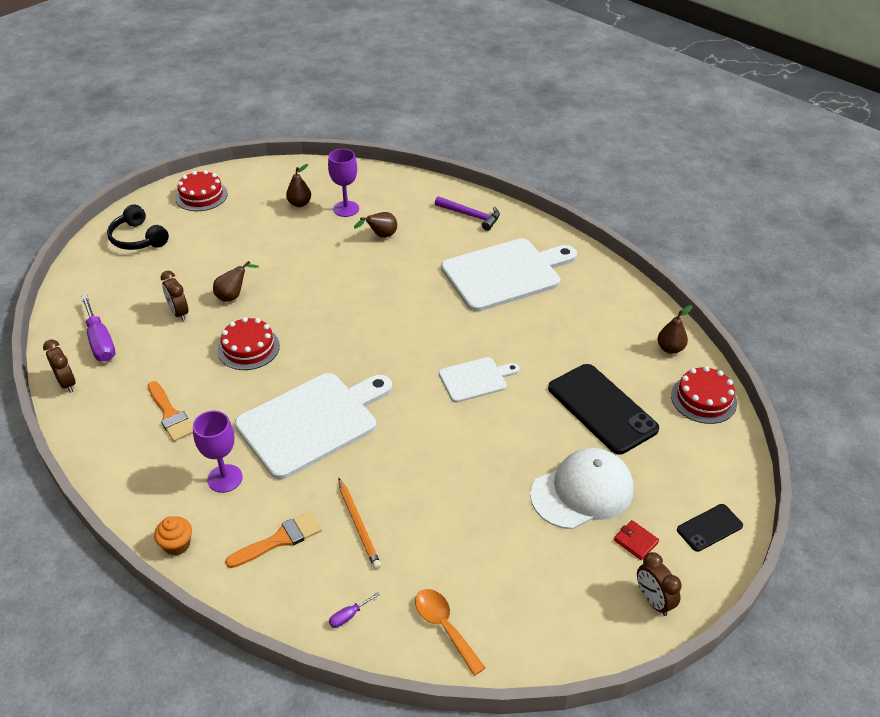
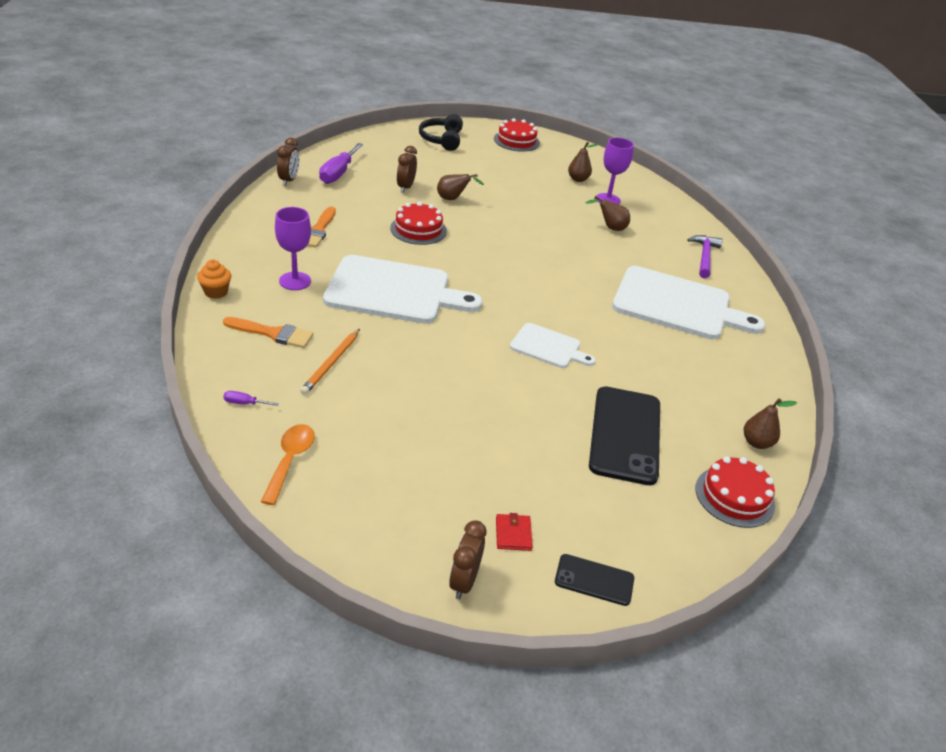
camera: 40 degrees right, 5 degrees down
(471, 216) = (704, 257): purple hammer -> purple hammer turned 150 degrees counterclockwise
(582, 492) = (521, 470): white cap -> none

